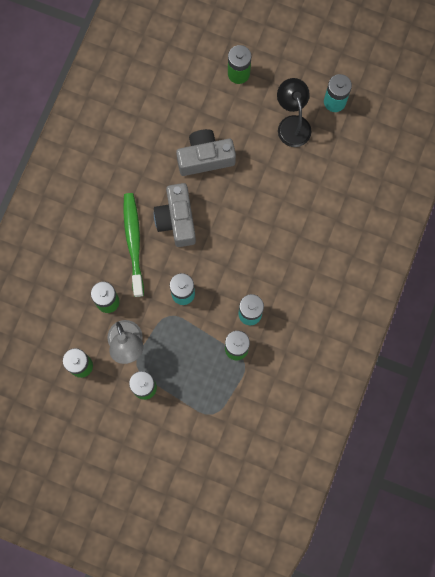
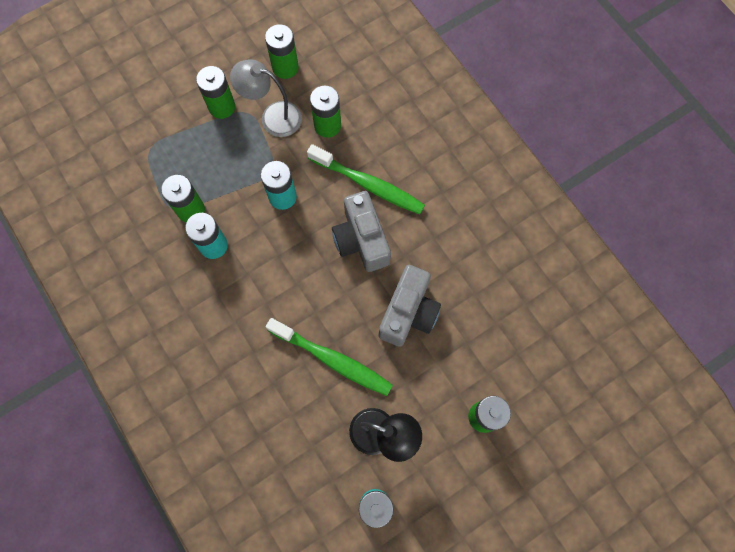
camera: 125 degrees right, 5 degrees down
(177, 220) = (361, 240): grey camera -> grey camera turned 135 degrees counterclockwise
(269, 183) = (332, 360): none -> green toothbrush

